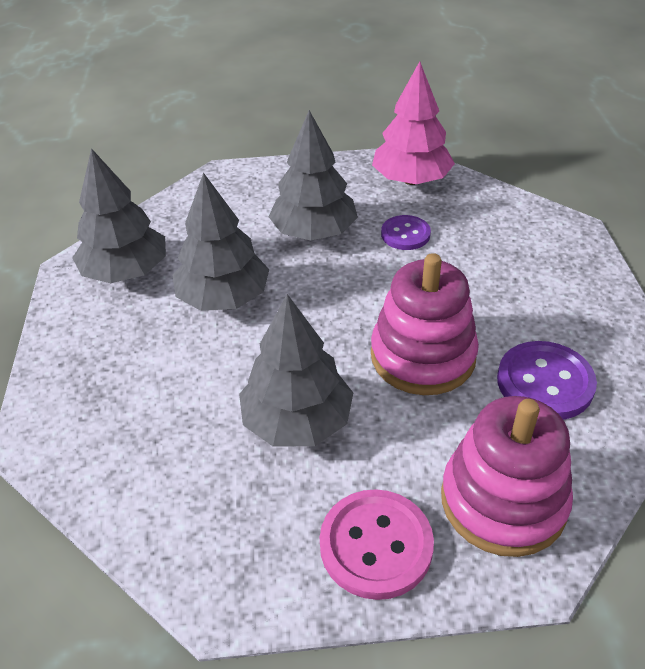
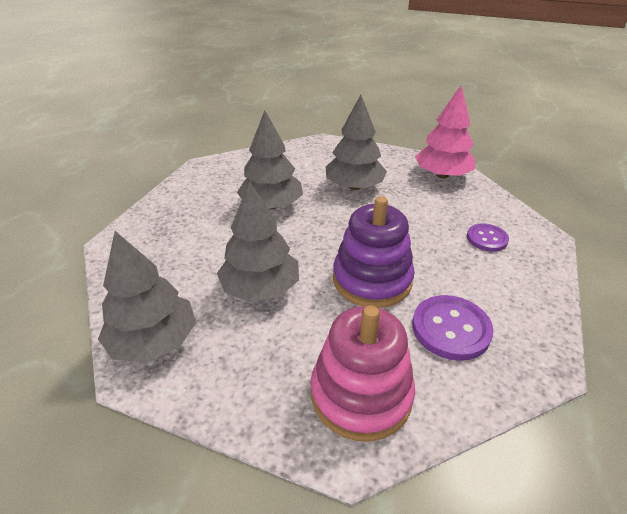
camera: 25 degrees right, 5 degrees down
(126, 271) = (228, 175): grey tree -> grey tree (154, 341)
(376, 545) = (251, 383): pink button -> none
(405, 234) = (414, 205): purple button -> purple button (487, 239)
(422, 356) = (372, 280): pink stacking toy -> purple stacking toy

